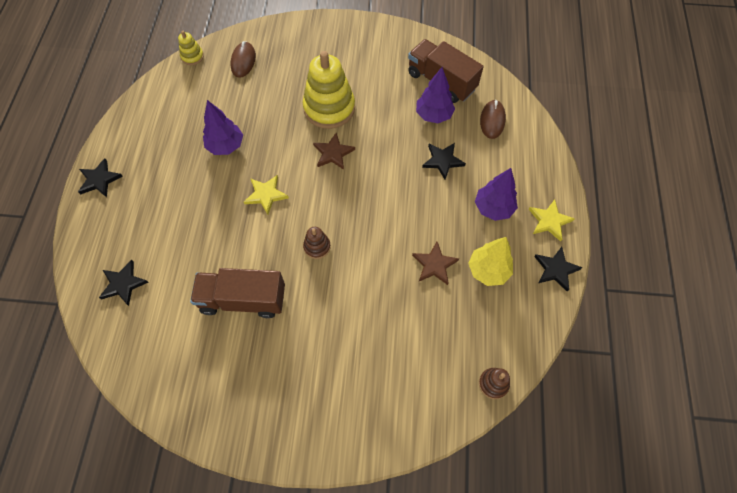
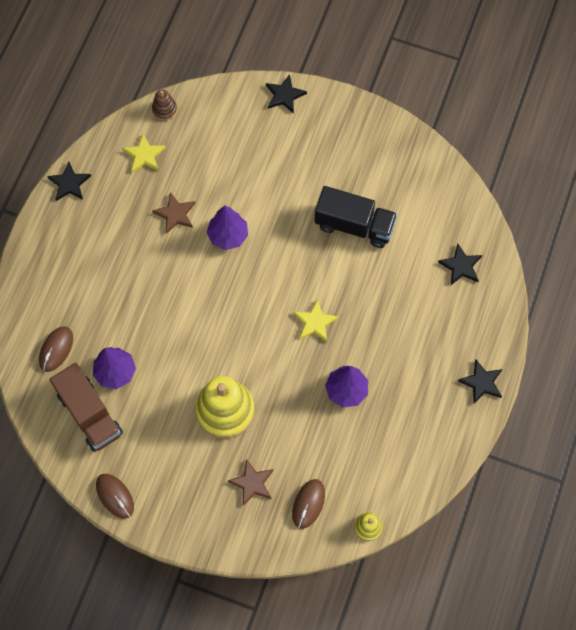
camera: 165 degrees left, 5 degrees up
(243, 299) = (354, 225): brown truck -> black truck
(317, 247) = (277, 257): brown stacking toy -> none
(333, 153) = (236, 353): brown star -> brown star (252, 483)
(397, 35) = (115, 496): none -> brown mouse
(443, 161) = (127, 315): black star -> black star (284, 95)
(488, 270) = (129, 197): yellow tree -> none
(493, 208) = (99, 253): purple tree -> purple tree (228, 236)
(549, 221) = (52, 228): yellow star -> yellow star (144, 155)

